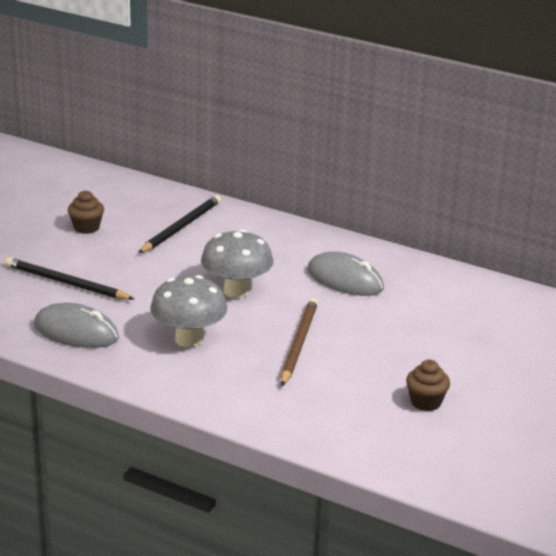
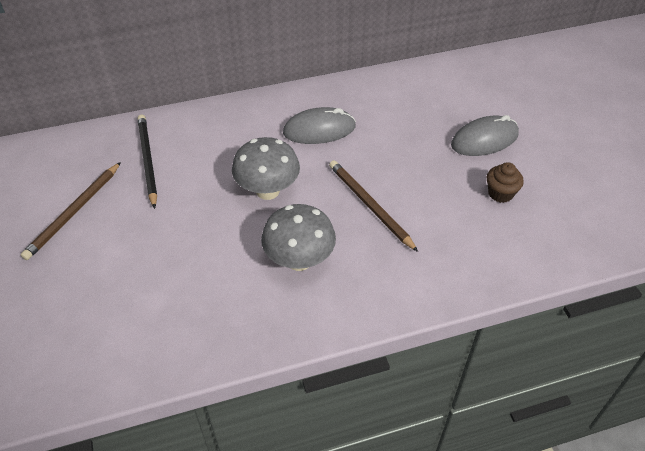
camera: 45 degrees left, 20 degrees up
(66, 283) = (135, 279): black pencil -> none
(76, 332) = (211, 321): grey mouse -> grey mouse (484, 140)
(86, 228) = (74, 212): brown cupcake -> brown pencil

